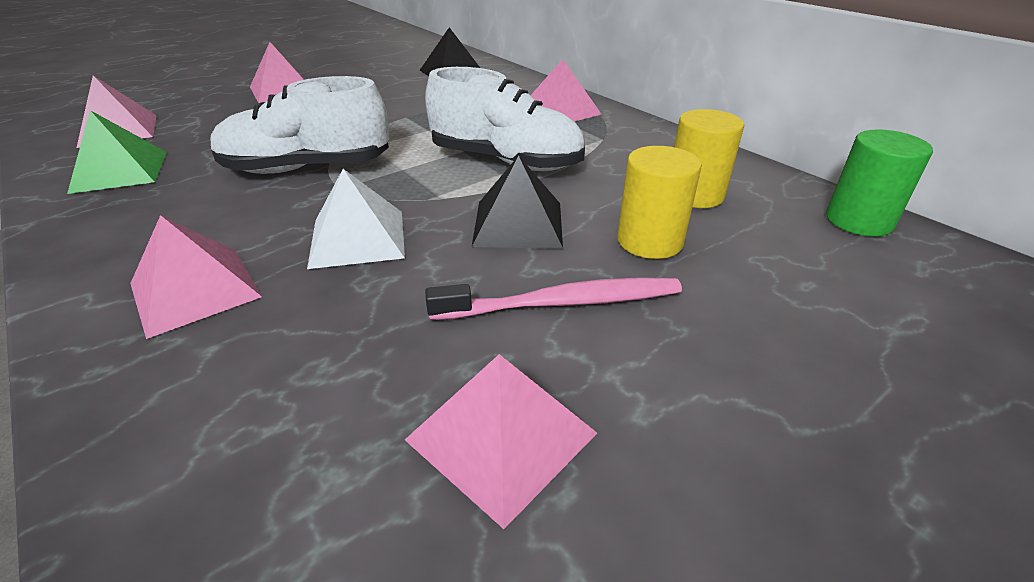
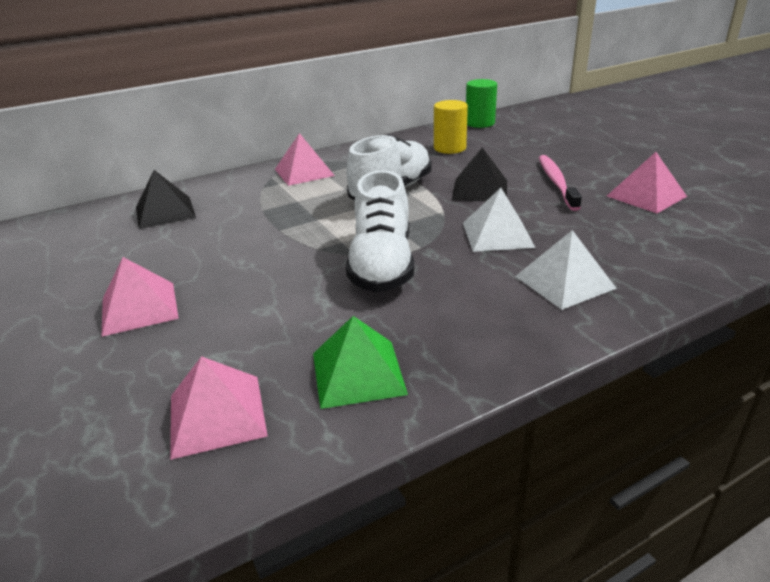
camera: 80 degrees left, 5 degrees down
(195, 290) = (564, 282): pink pyramid -> white pyramid
(649, 241) = (499, 161): yellow cylinder -> none

